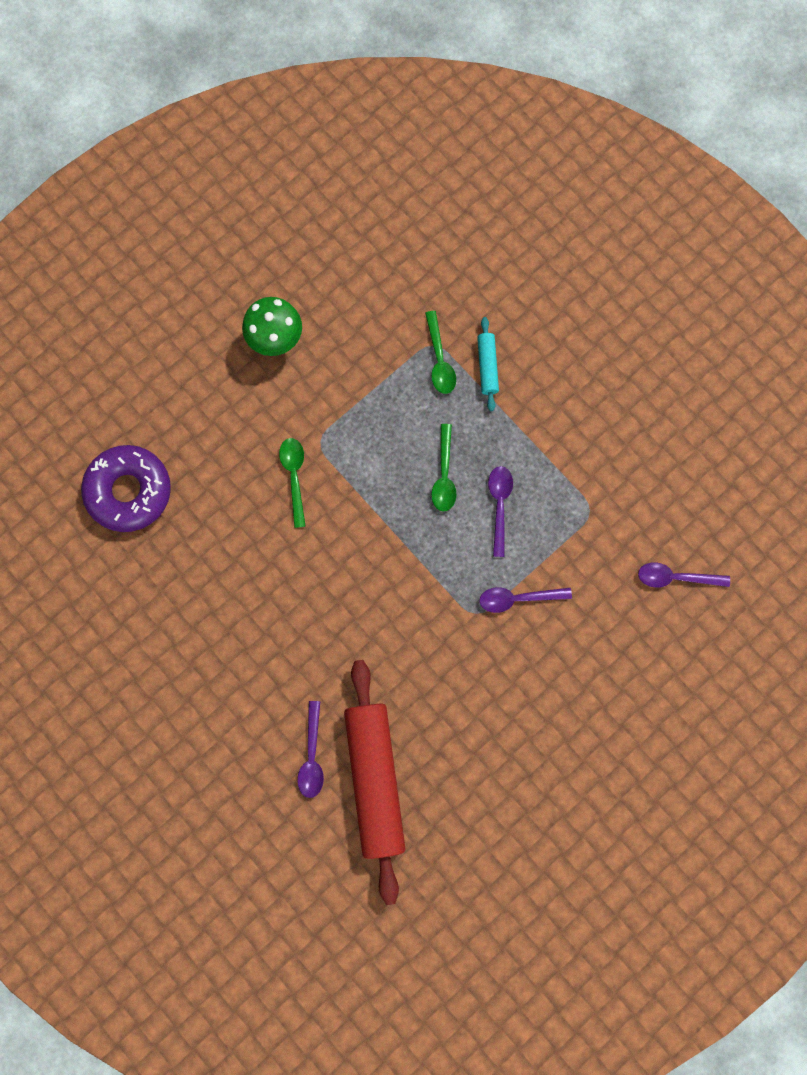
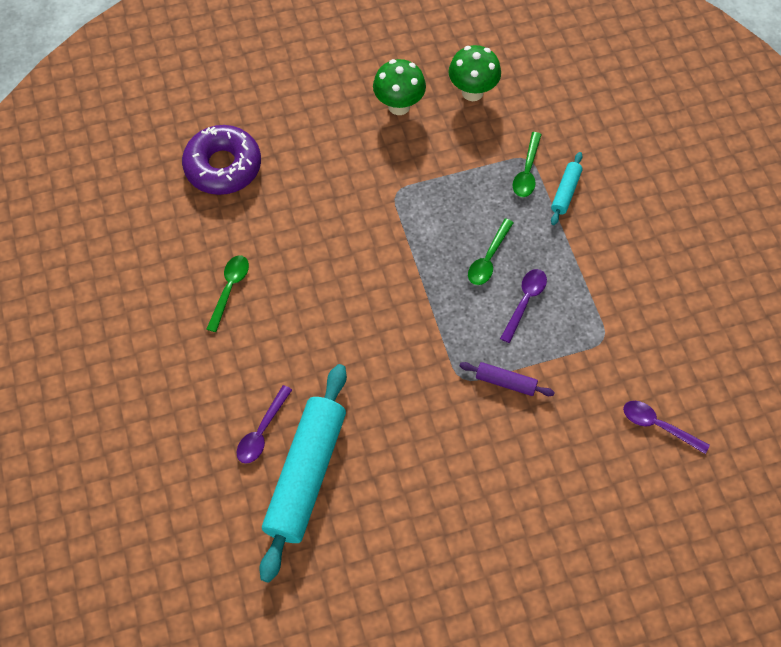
camera: 25 degrees right, 15 degrees down
(294, 477) = (361, 209): green spoon -> green spoon (229, 289)
(344, 291) = (472, 92): none -> green mushroom
(375, 779) = (306, 475): red rolling pin -> turquoise rolling pin
(518, 598) = (505, 382): purple spoon -> purple rolling pin

